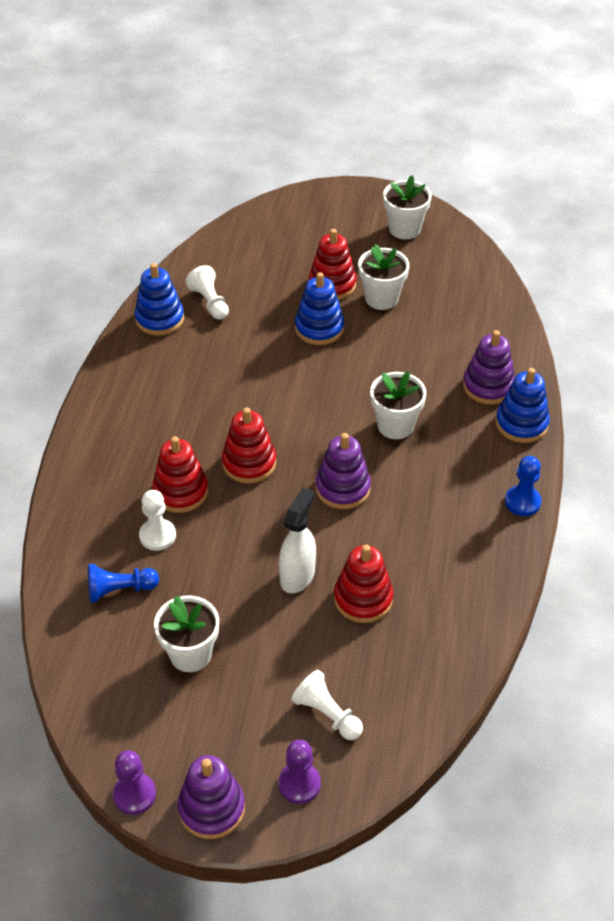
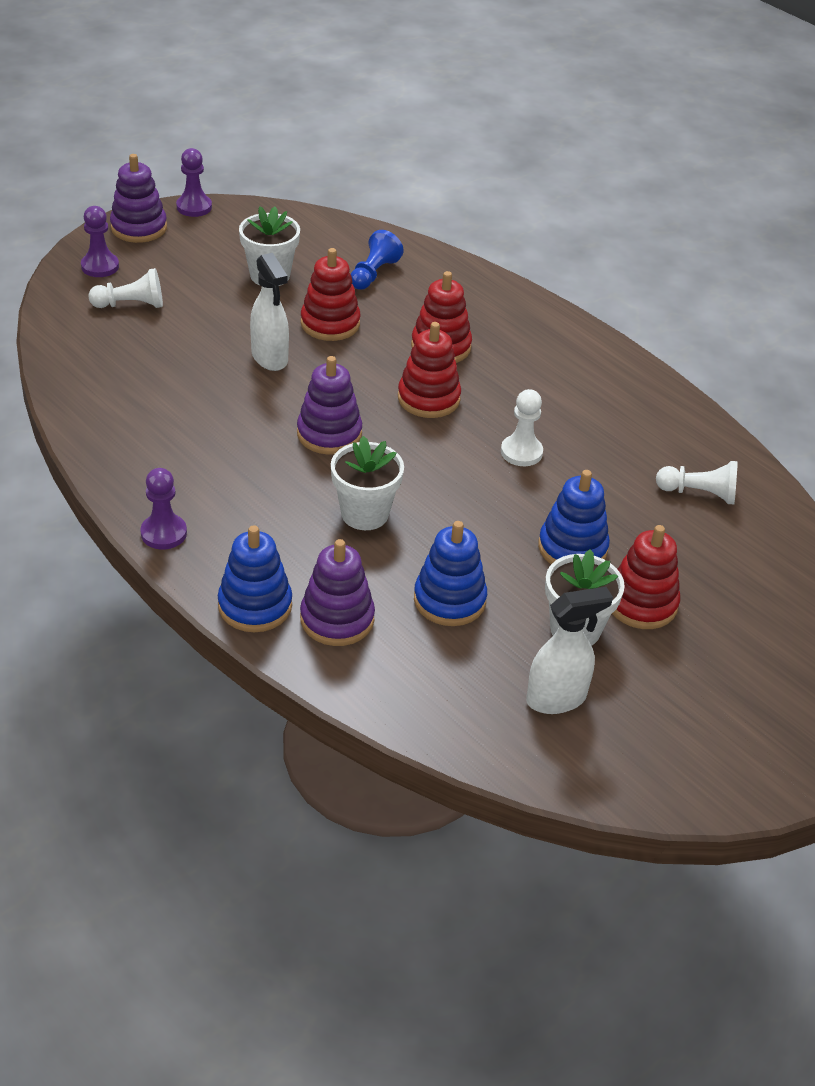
camera: 125 degrees right, 5 degrees down
(157, 536) = (406, 314): white pawn -> white pawn (521, 452)
(159, 319) = (703, 446): blue stacking toy -> blue stacking toy (449, 600)
(363, 599) = (200, 377): red stacking toy -> red stacking toy (330, 323)
(404, 229) = (698, 742): white flower pot -> none
(436, 283) = (556, 698): none -> white spray bottle
(522, 502) = (163, 533): blue pawn -> purple pawn

